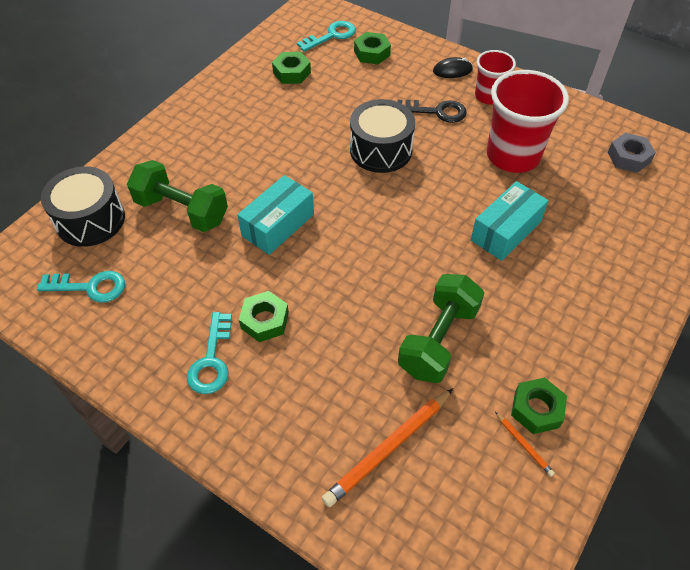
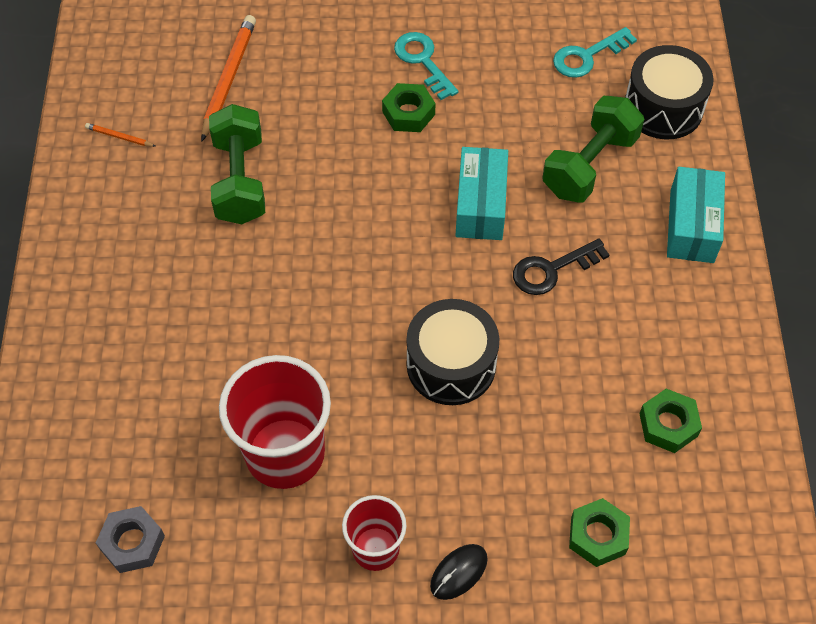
camera: 145 degrees right, 5 degrees up
(182, 211) = (589, 165): green dumbbell -> green dumbbell turned 45 degrees counterclockwise
(331, 36) = (685, 537): turquoise key -> none
(437, 111) = (427, 472): black key -> black key (552, 270)
(506, 231) = (237, 335): turquoise box -> turquoise box (691, 226)
(536, 409) = (121, 169): green nut -> none

